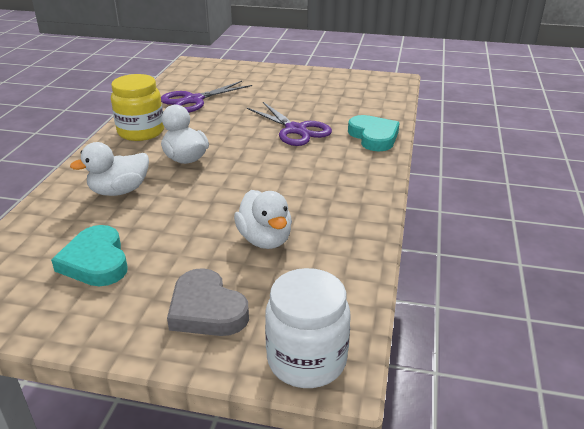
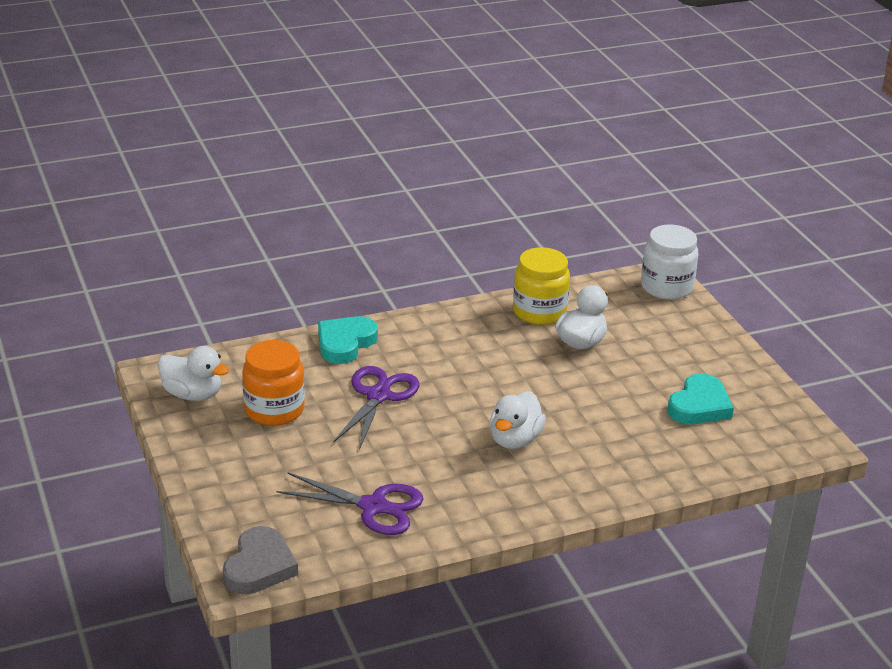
camera: 125 degrees left, 0 degrees up
(119, 191) = (611, 448): white duck -> white duck (192, 394)
(141, 132) = (495, 502): yellow jar -> yellow jar (539, 312)
(206, 309) = (677, 336): grey heart -> grey heart (259, 566)
(319, 98) = (274, 410): none -> orange jar

